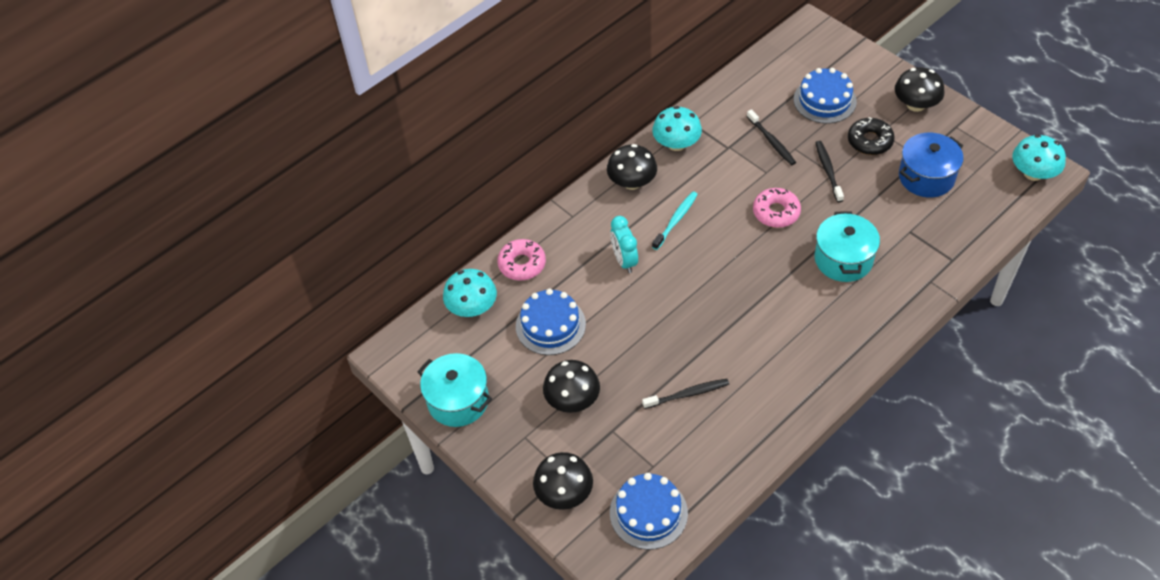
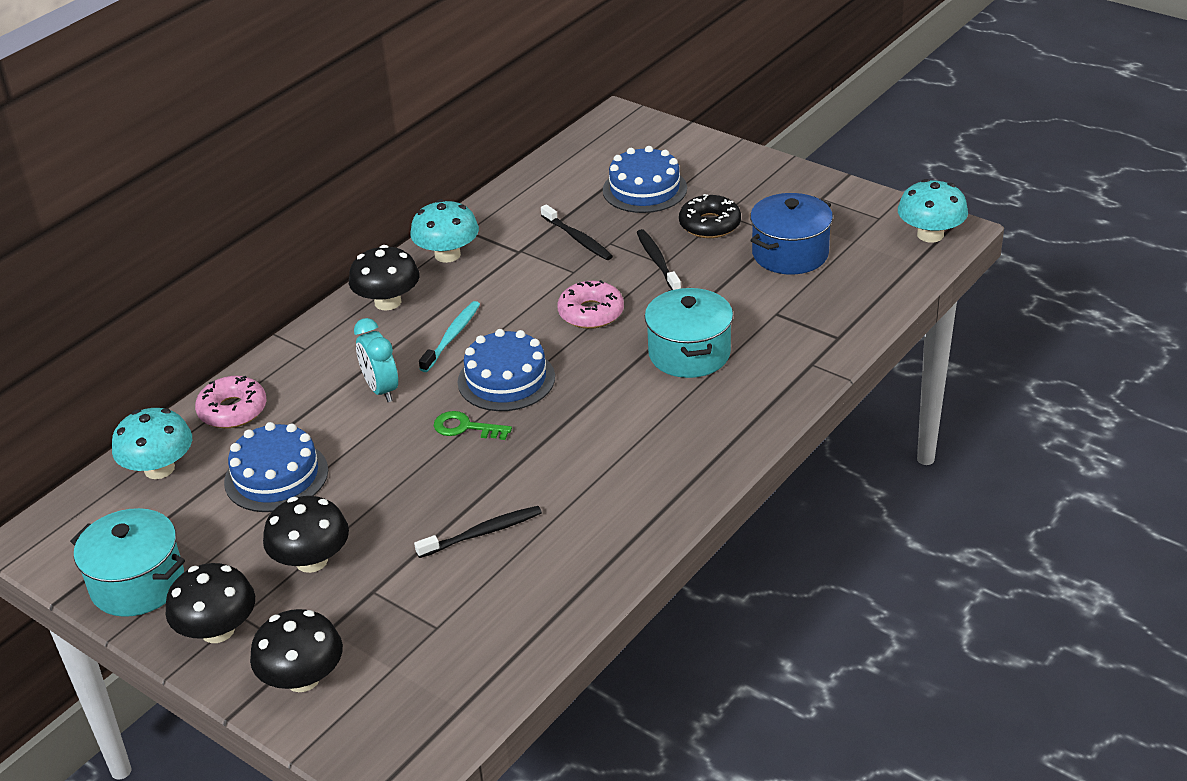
camera: 10 degrees left, 15 degrees down
(648, 513) = (433, 686): blue cake -> blue cake (506, 379)
(681, 302) = (465, 427): none -> green key
(915, 104) = (765, 181): black mushroom -> black mushroom (217, 630)

